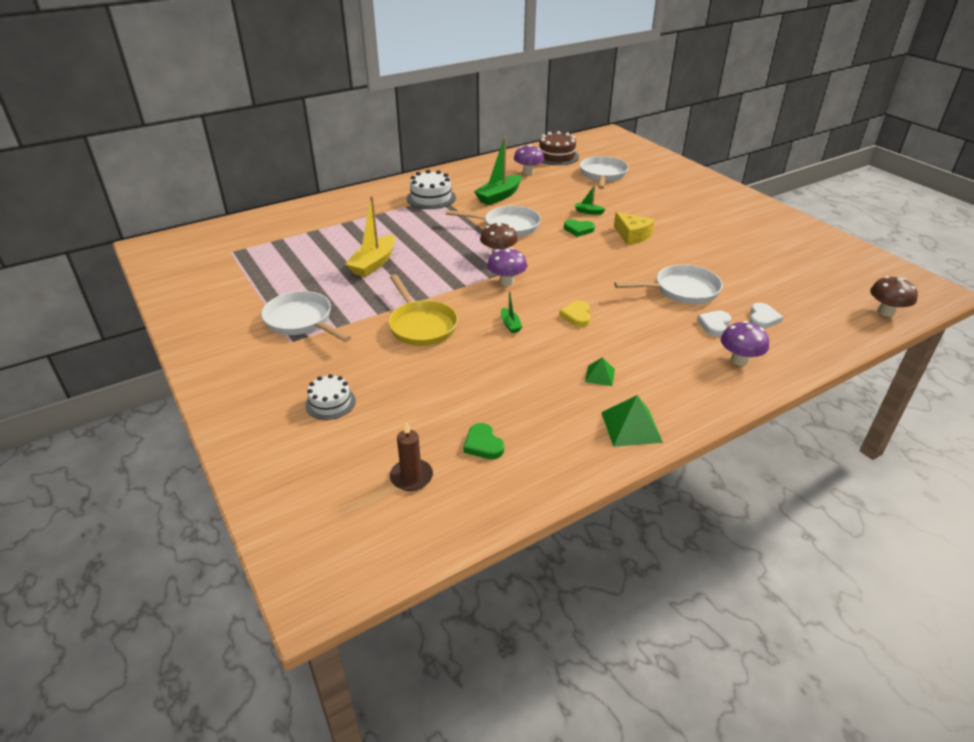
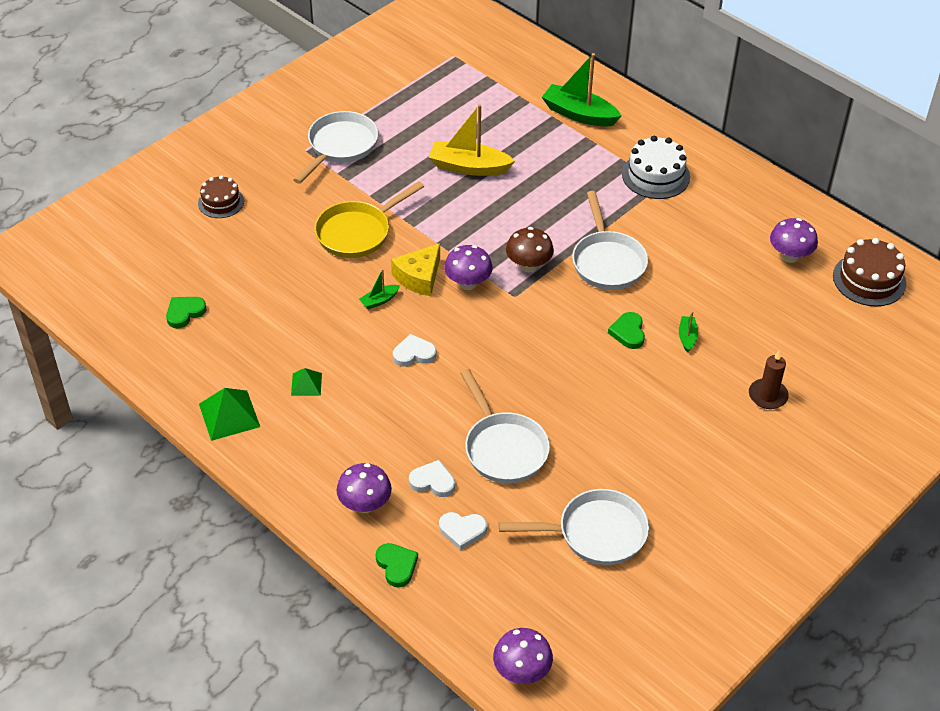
camera: 75 degrees right, 10 degrees up
(330, 403) = (221, 202): white cake -> brown cake
(411, 477) = (137, 276): brown candle -> brown candle (768, 396)
(499, 196) = (693, 239): green boat -> green boat (579, 114)
(576, 316) = (414, 353): yellow heart -> white heart
(602, 175) = (825, 341): white pan -> white pan (595, 533)
(632, 235) = (634, 390): yellow cheese -> yellow cheese (419, 277)
(801, 352) = (397, 566): none -> green heart
(885, 312) = (522, 671): brown mushroom -> purple mushroom

